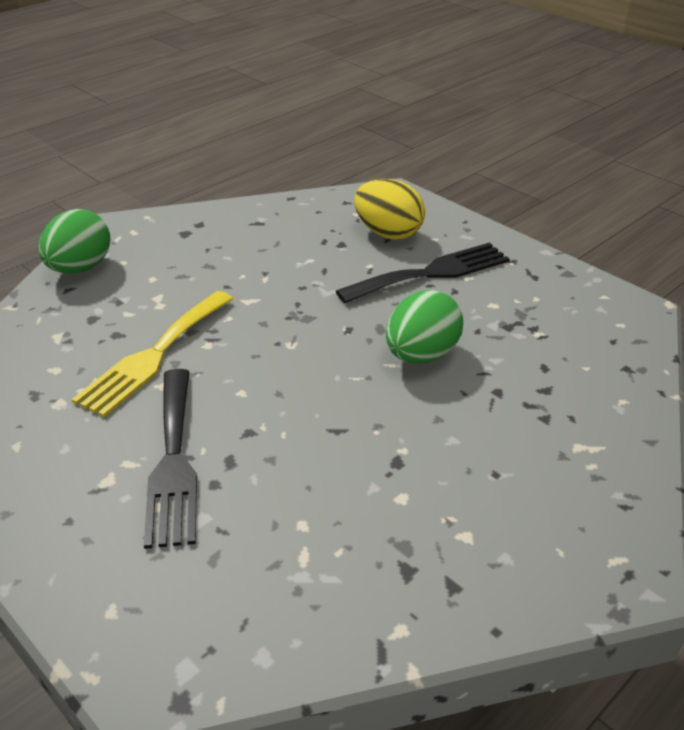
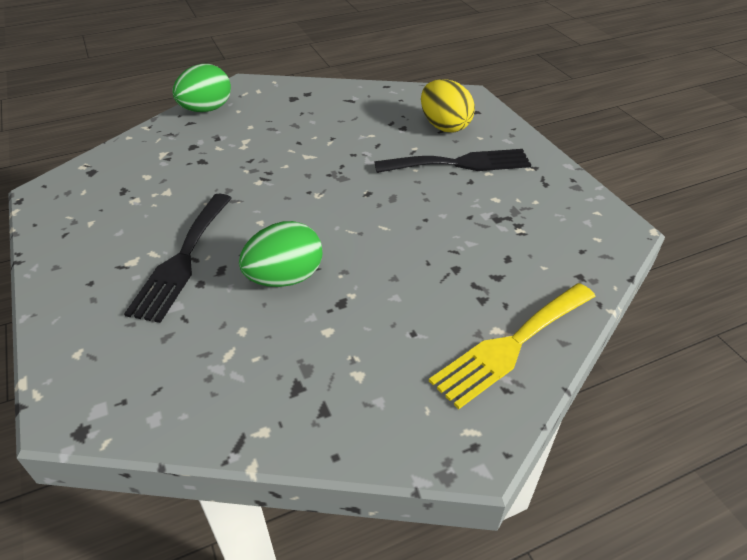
camera: 20 degrees right, 5 degrees up
(154, 356) = (216, 181): yellow fork -> yellow fork (511, 345)
(421, 355) = (411, 225): green egg -> green egg (285, 278)

